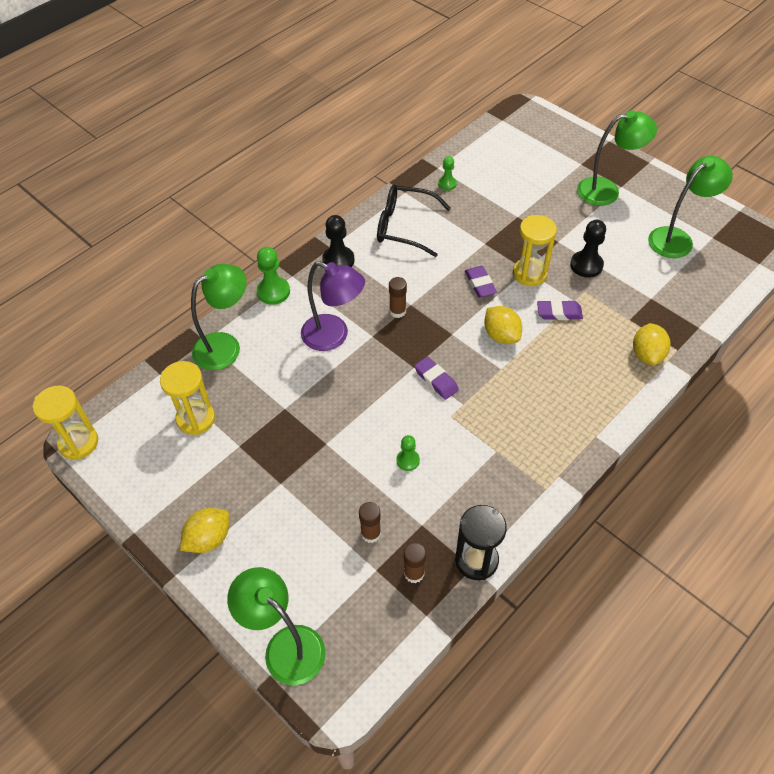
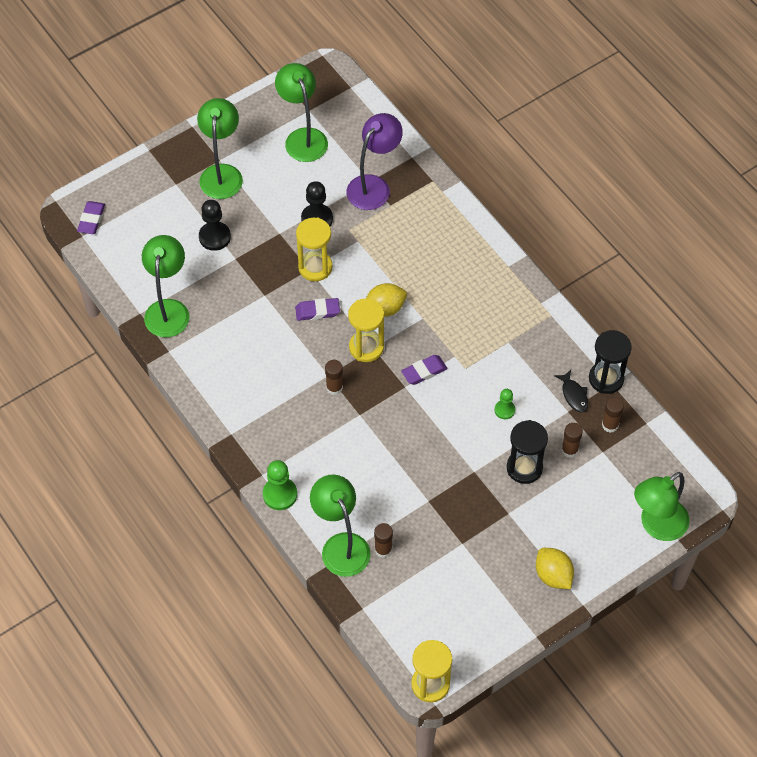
camera: 80 degrees left, 5 degrees up
(196, 419) = (424, 578): yellow hourglass -> yellow hourglass (366, 347)
(224, 379) = (383, 549): none -> brown glue stick
(334, 336) = (352, 447): purple lamp -> purple lamp (374, 186)
(338, 260) = (252, 429): black pawn -> black pawn (214, 237)
(339, 490) = (524, 468): none -> black hourglass
(404, 226) = (220, 361): black glasses -> none
(445, 528) = (574, 395): none -> black fish
(447, 184) = (168, 309): green pawn -> green lamp
(559, 313) = (369, 256): purple eraser -> purple eraser (91, 220)
(647, 354) = (432, 204): yellow lemon -> none

